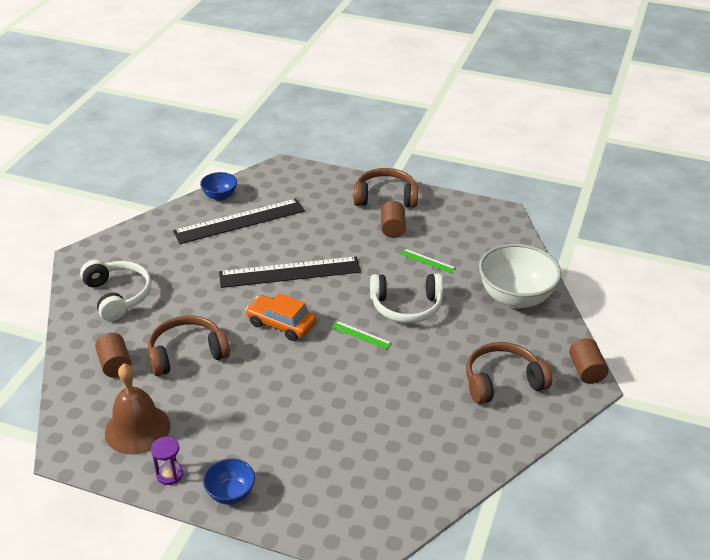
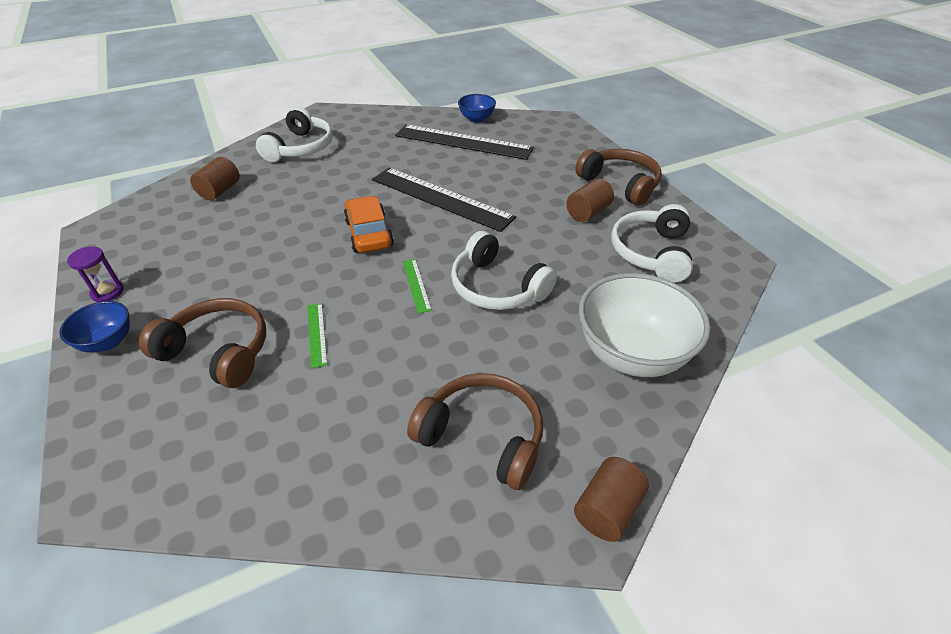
camera: 45 degrees right, 5 degrees up
(137, 429) = (152, 243): brown bell -> none
(187, 353) = (271, 212): brown headphones -> brown headphones (218, 351)
(427, 261) = (581, 259): green ruler -> green ruler (317, 334)
(457, 234) = (651, 253): none -> white headphones

